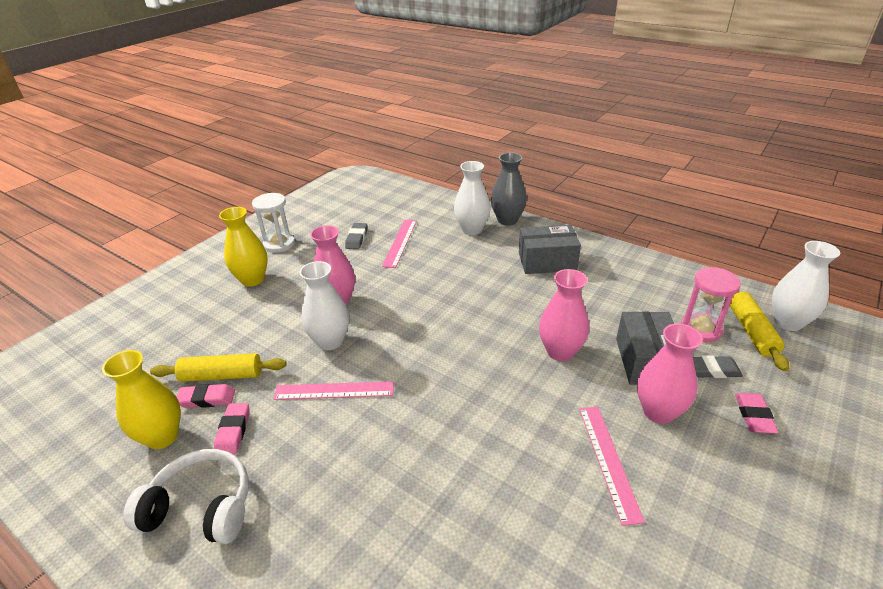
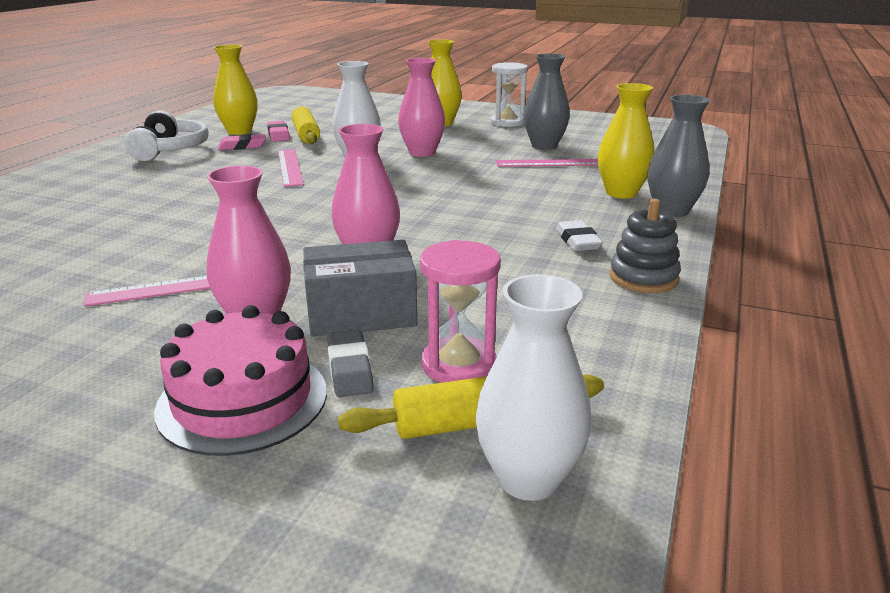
camera: 75 degrees right, 10 degrees down
(357, 238) = (544, 146): grey eraser -> grey vase
(472, 229) = (621, 193): white vase -> yellow vase
(547, 261) = (577, 241): grey box -> white eraser
(599, 251) = (643, 278): none -> grey stacking toy
(754, 416) = (243, 400): pink eraser -> pink cake

